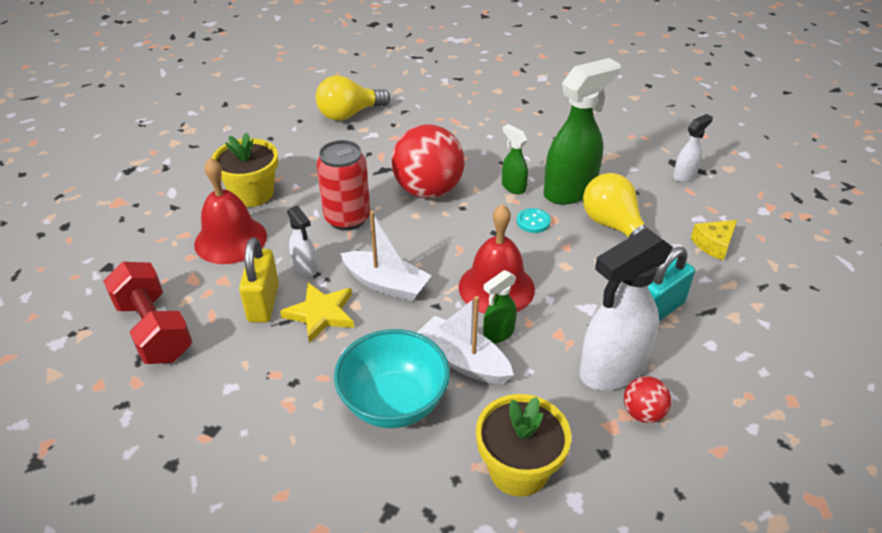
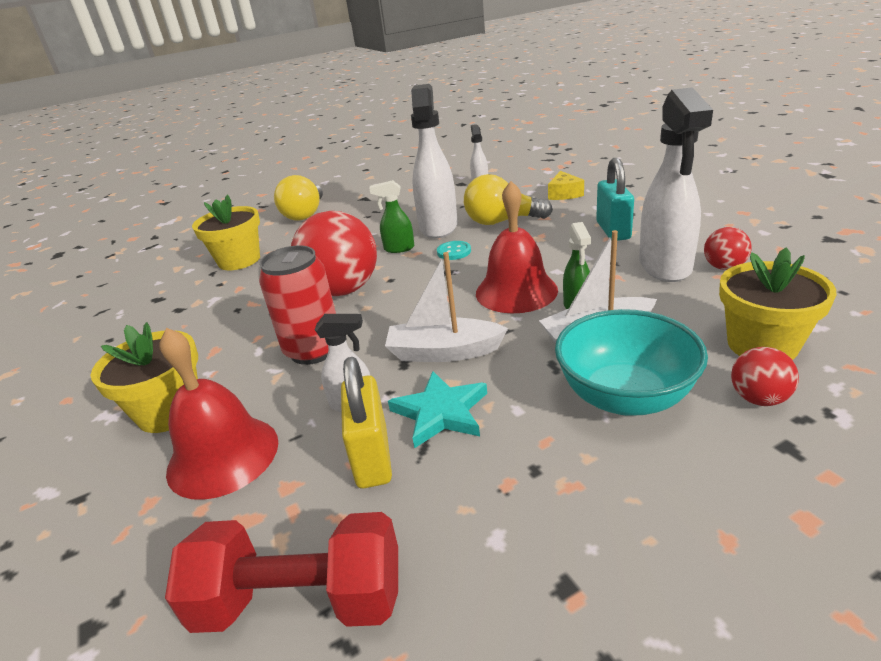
camera: 50 degrees left, 10 degrees down
(263, 303) = (372, 457): yellow padlock -> yellow padlock turned 45 degrees clockwise
(321, 313) = (441, 412): yellow star -> turquoise star
(349, 114) = (160, 304): yellow light bulb -> yellow light bulb (305, 214)
(386, 284) = (444, 352): white boat -> white boat turned 150 degrees counterclockwise
(430, 113) = (239, 260): none -> yellow flower pot
(438, 482) = (758, 399): none -> red ball
(570, 191) = (438, 227): green spray bottle -> white spray bottle

